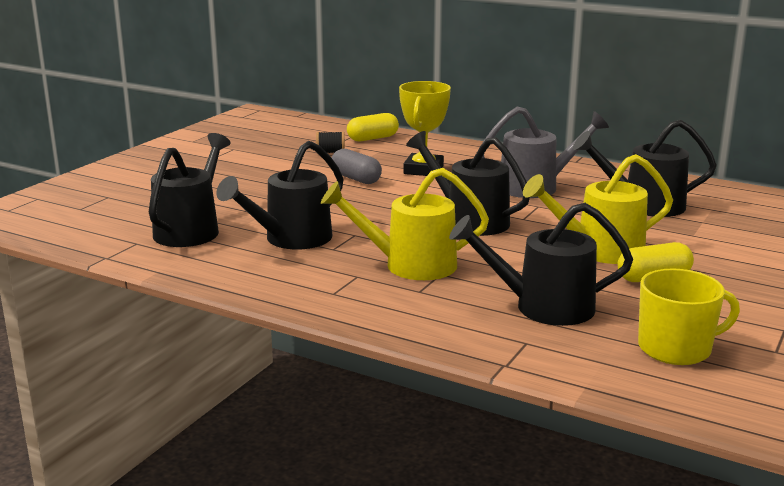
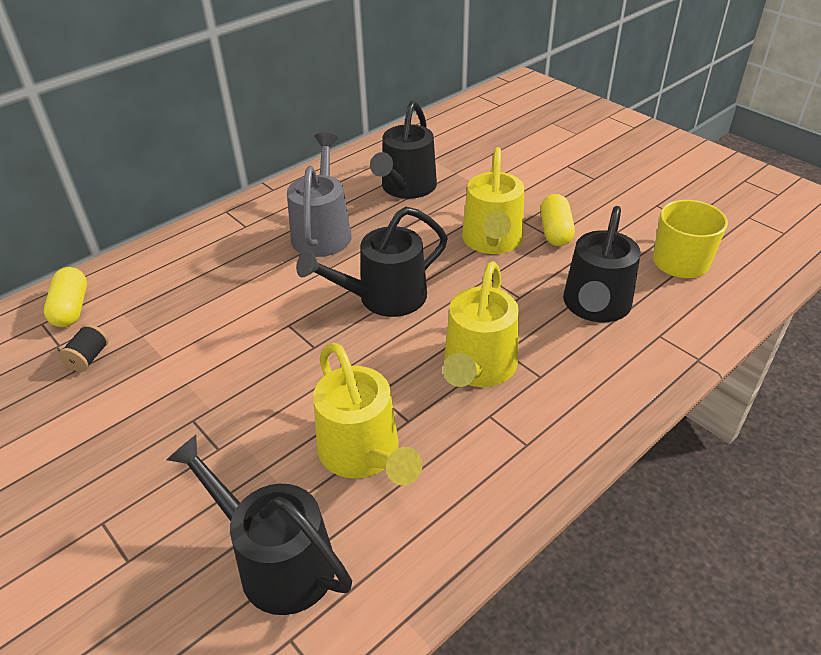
camera: 70 degrees left, 20 degrees up
(290, 239) = (364, 454): black watering can -> yellow watering can
(356, 179) = (203, 355): grey capsule -> none
(423, 170) = (217, 293): yellow trophy -> none

